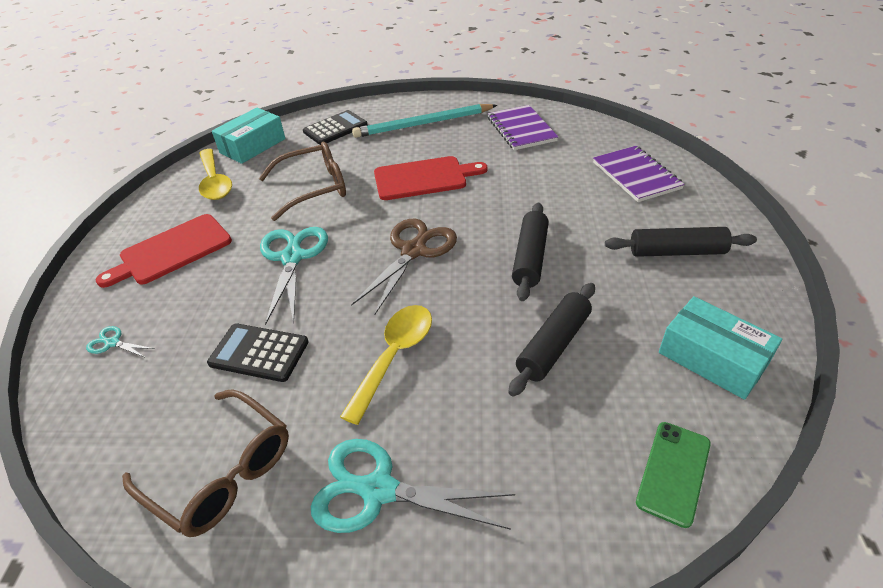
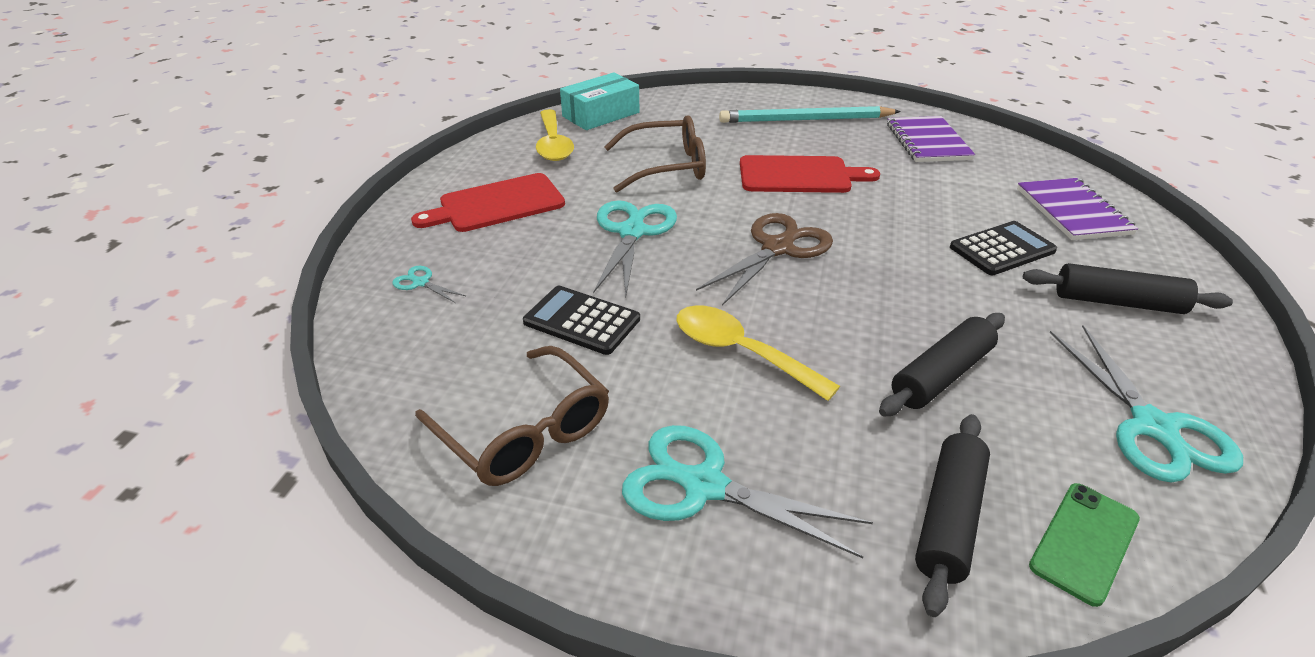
camera: 10 degrees right, 5 degrees down
(335, 128) = (699, 110): black calculator -> black calculator (1002, 249)
(394, 356) = (740, 352): yellow spoon -> yellow spoon turned 90 degrees counterclockwise
(530, 258) = (922, 278): black rolling pin -> black rolling pin (949, 518)
(712, 358) = (1153, 427): turquoise box -> turquoise scissors

